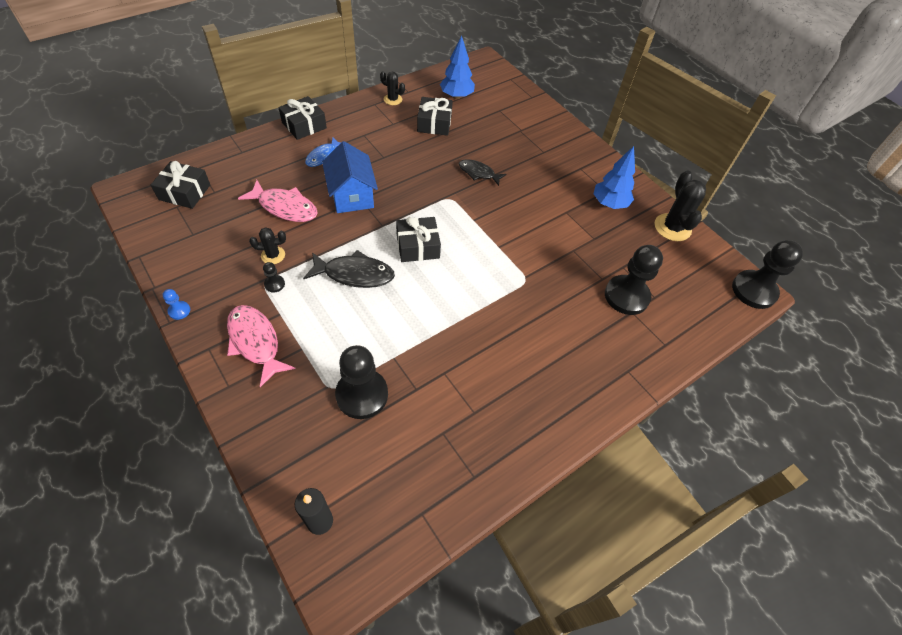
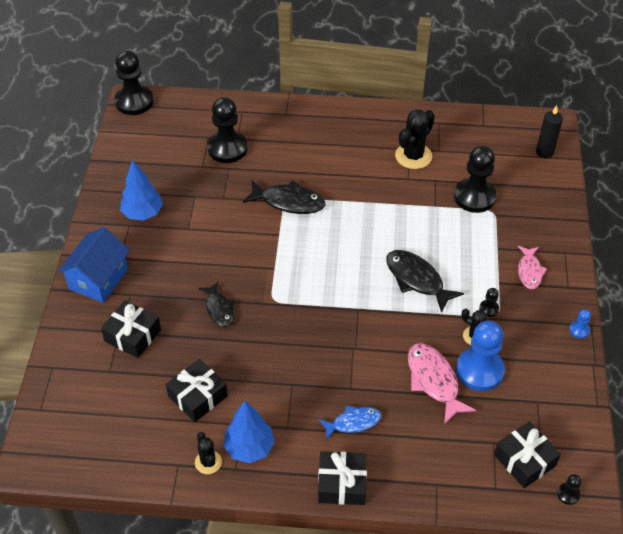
camera: 135 degrees left, 5 degrees down
(141, 188) = (568, 494): none -> black pawn
(253, 232) = (479, 370): none -> blue pawn
(255, 342) = (529, 271): pink fish -> pink fish, size x0.65
(352, 195) = (360, 357): blue house -> blue house (98, 279)
(418, 246) = (344, 273): black gift -> black gift (132, 335)
(456, 96) = (132, 421): blue tree -> blue tree (249, 448)
(521, 278) = (289, 202): none -> black fish
(672, 227) = (122, 168): black cactus -> black cactus (413, 156)

